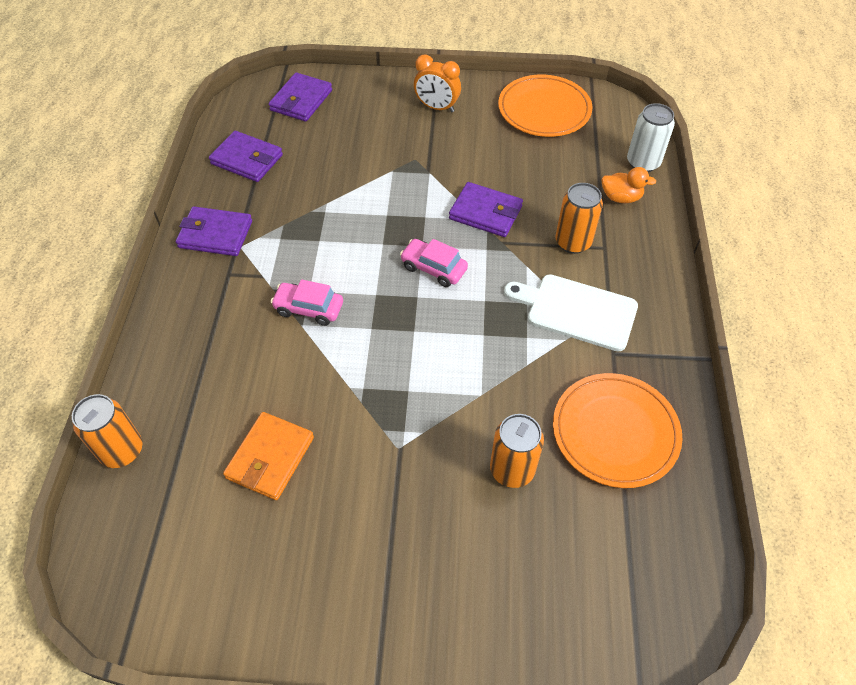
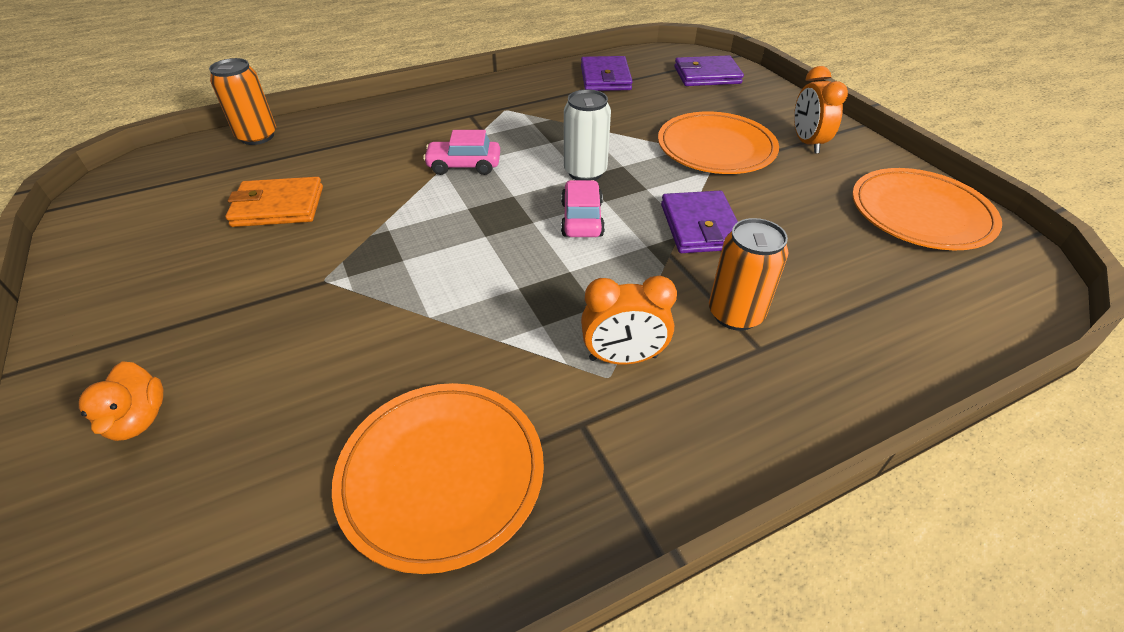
camera: 60 degrees right, 10 degrees down
(215, 234) = (507, 95): purple wallet -> none
(309, 308) = (464, 165): pink car -> pink car turned 75 degrees counterclockwise
(405, 154) = (716, 148): none -> orange plate
(512, 469) = (331, 383): orange can -> none
(576, 311) = (623, 358): white cutting board -> orange clock
(621, 197) = (869, 334): orange duck -> orange duck (139, 419)
(643, 163) = (965, 335): white can -> white can (585, 172)

